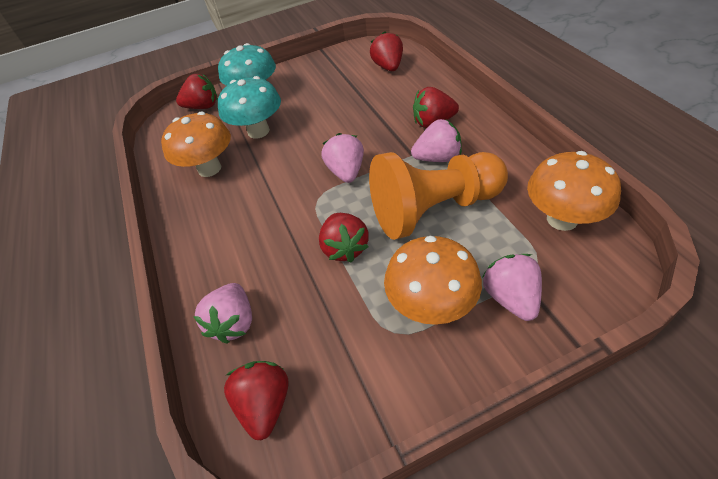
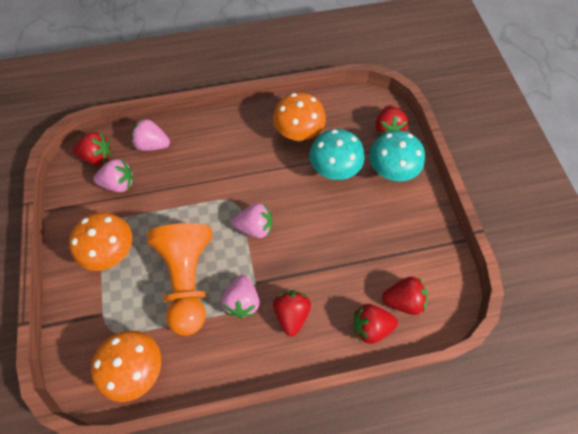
camera: 95 degrees right, 15 degrees up
(345, 248) = (179, 212): red strawberry -> red strawberry (370, 326)
(510, 297) = (95, 301): pink strawberry -> pink strawberry (119, 184)

